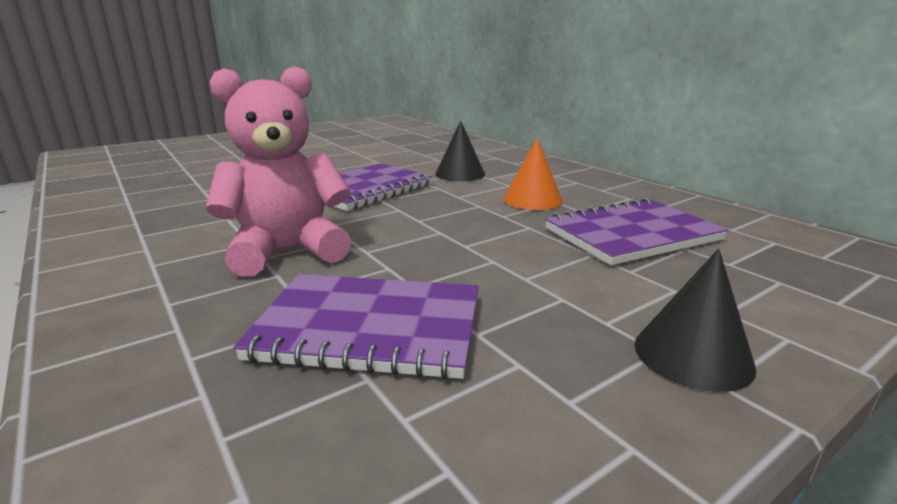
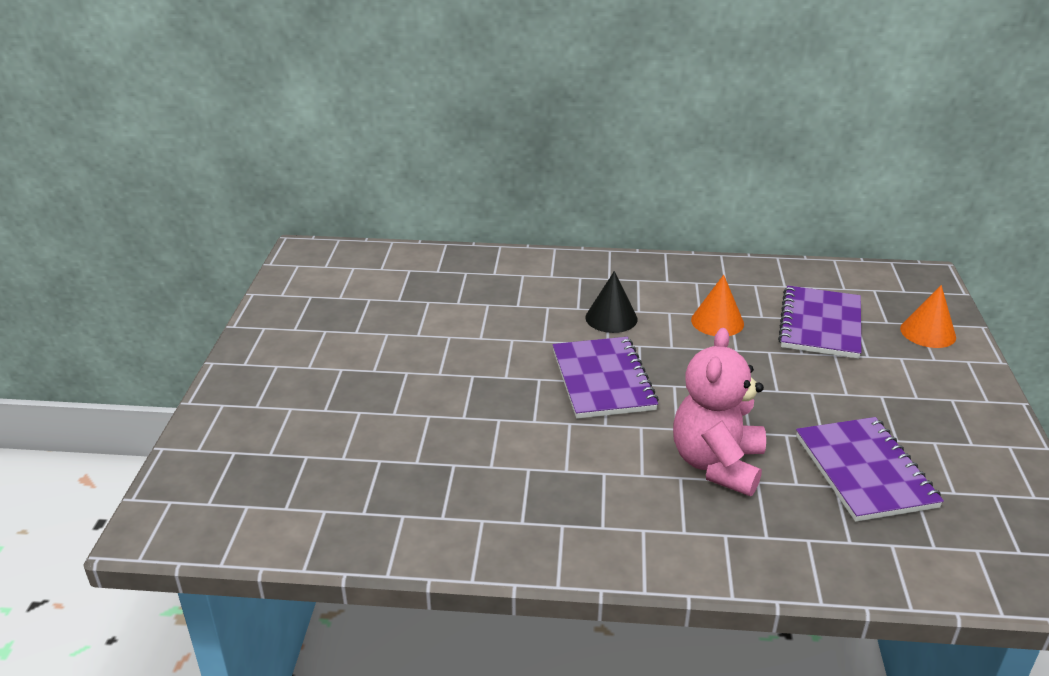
camera: 50 degrees left, 10 degrees up
(369, 328) = (864, 471): purple notebook -> purple notebook turned 60 degrees counterclockwise
(692, 355) = (962, 393): black cone -> none
(776, 292) = (928, 332): none -> orange cone

